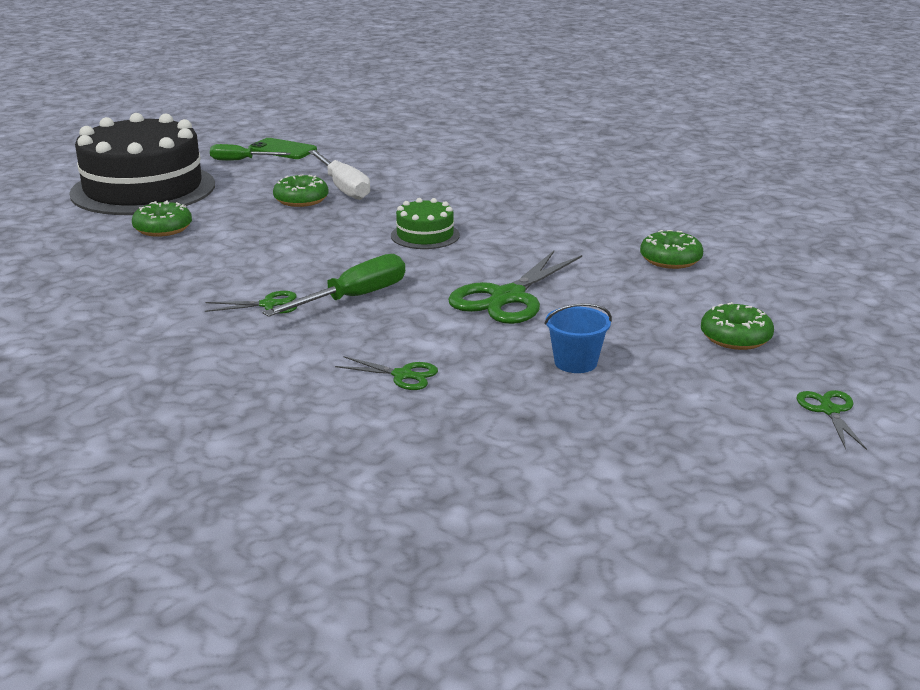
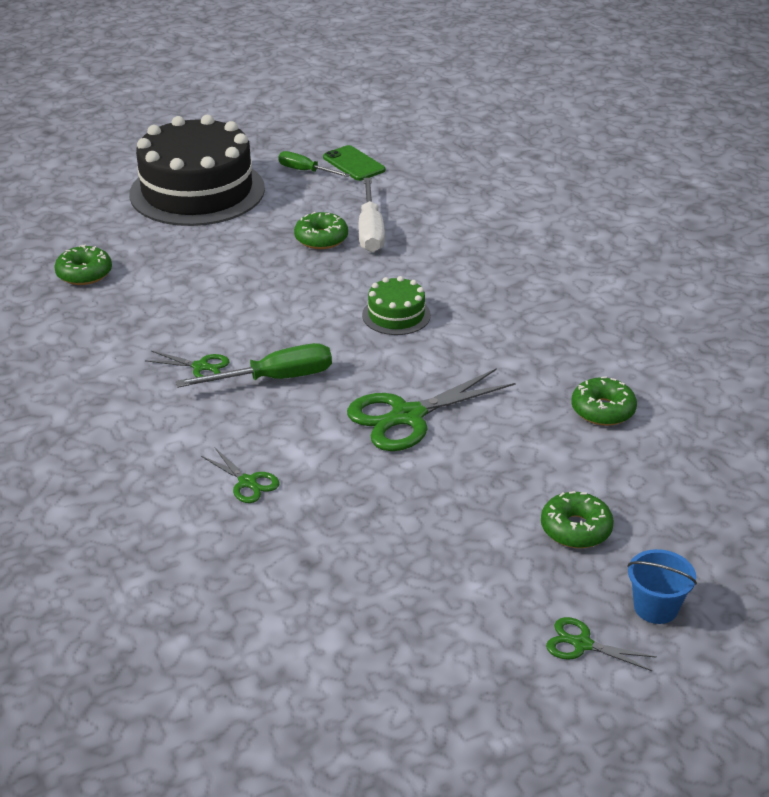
camera: 25 degrees right, 10 degrees up
(163, 228) = (180, 248): green donut -> green donut (84, 273)
(575, 362) = (403, 514): blue bucket -> blue bucket (655, 607)
(829, 411) = (582, 644): green scissors -> green scissors turned 90 degrees counterclockwise

